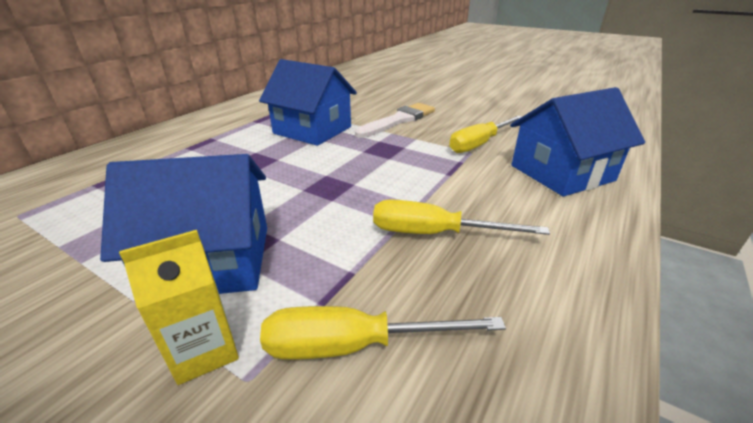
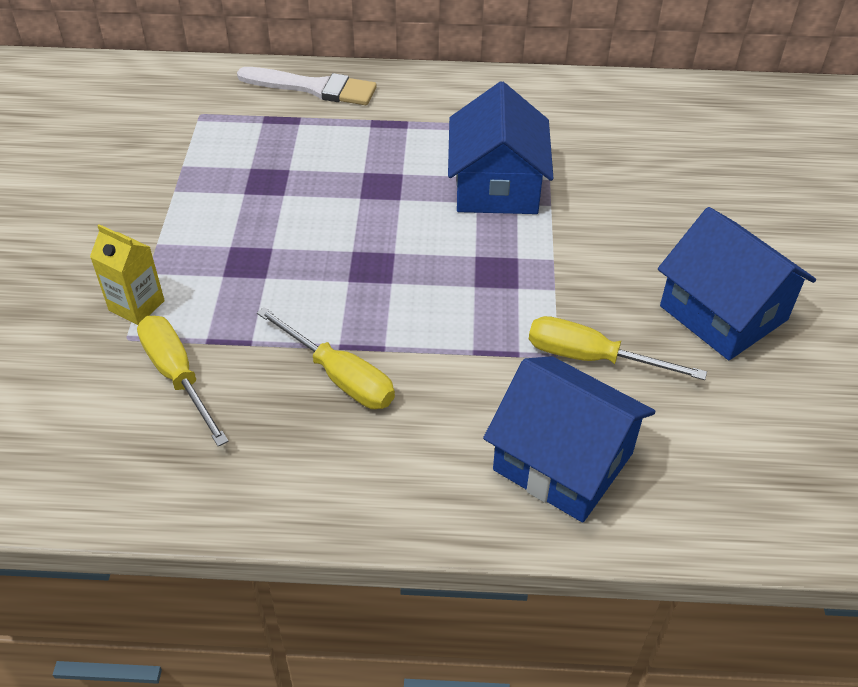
camera: 60 degrees right, 15 degrees up
(212, 261) = (215, 255): blue house -> blue house (723, 313)
(398, 120) = (603, 249): white brush -> white brush (313, 88)
(434, 233) = (340, 377): yellow screwdriver -> yellow screwdriver turned 150 degrees clockwise

